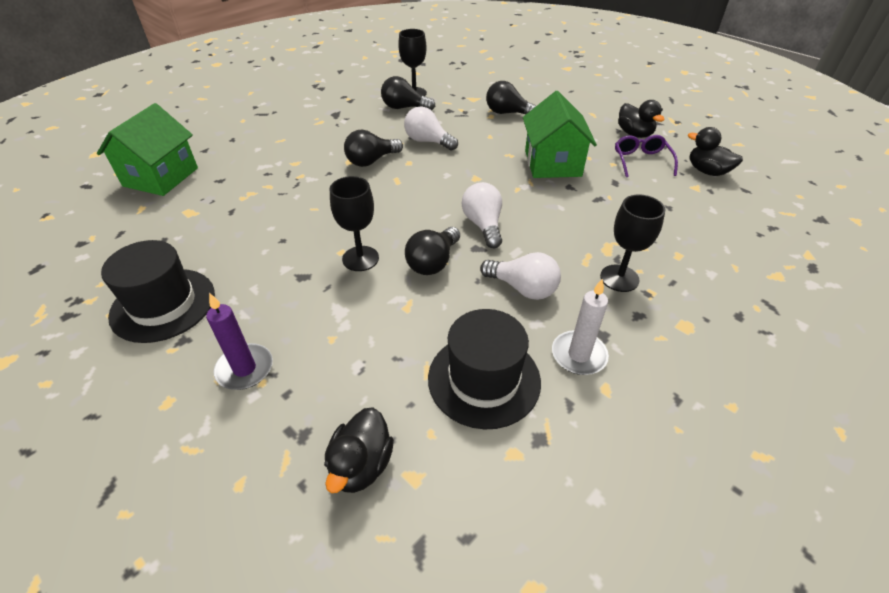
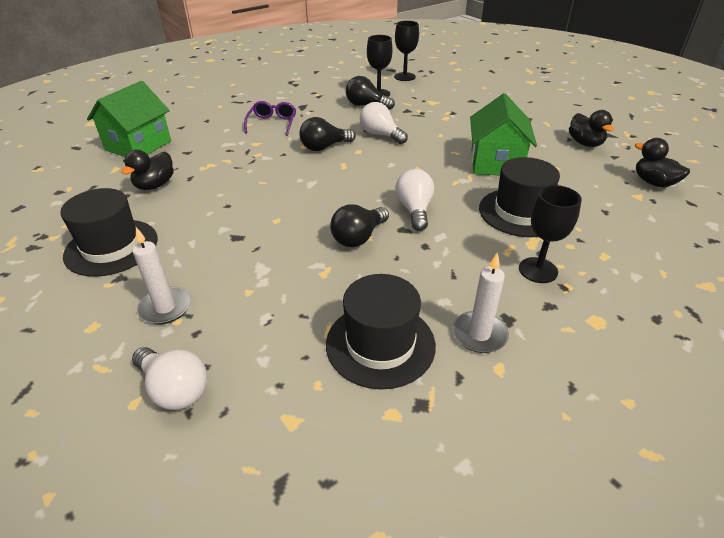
camera: 10 degrees right, 5 degrees down
(245, 369) = (165, 308): purple candle -> white candle
(360, 258) = (292, 227): black goblet -> black goblet (404, 77)
(361, 465) = (246, 403): black duck -> black duck (155, 185)
(507, 113) = (463, 116): black light bulb -> none
(523, 288) = (439, 269): white light bulb -> white light bulb (174, 389)
(588, 216) = (520, 212): none -> black hat
(641, 161) = (586, 168): purple glasses -> purple glasses (272, 124)

